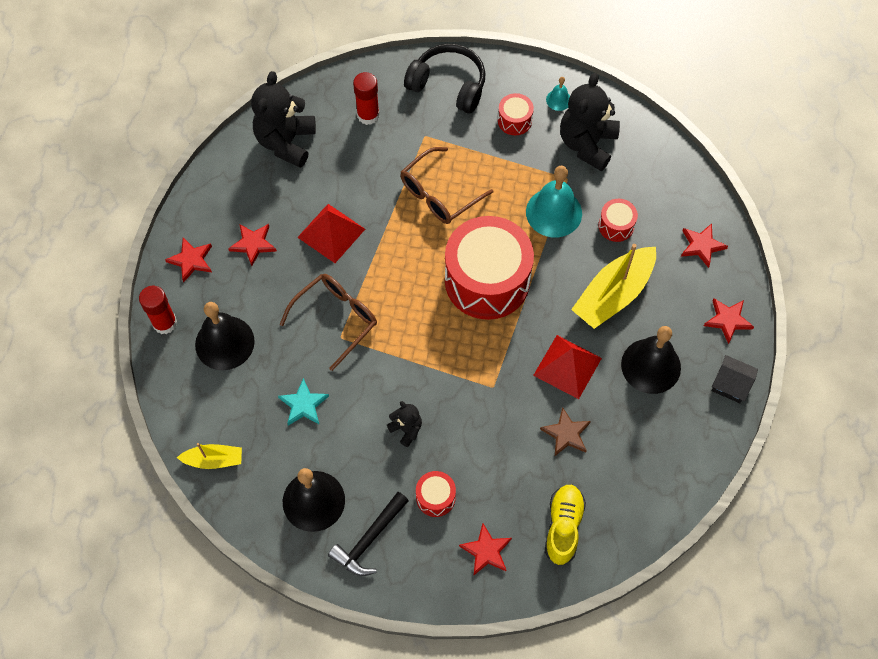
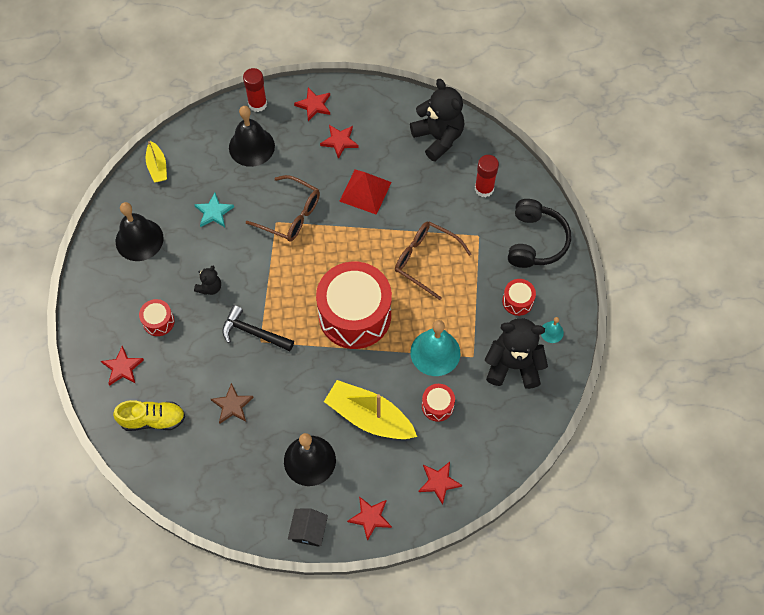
camera: 75 degrees right, 0 degrees up
(286, 142) = (438, 138): black teddy bear -> black teddy bear turned 60 degrees clockwise
(369, 539) = (117, 284): black hammer -> black hammer (253, 333)
(567, 366) = (292, 394): red pyramid -> none

